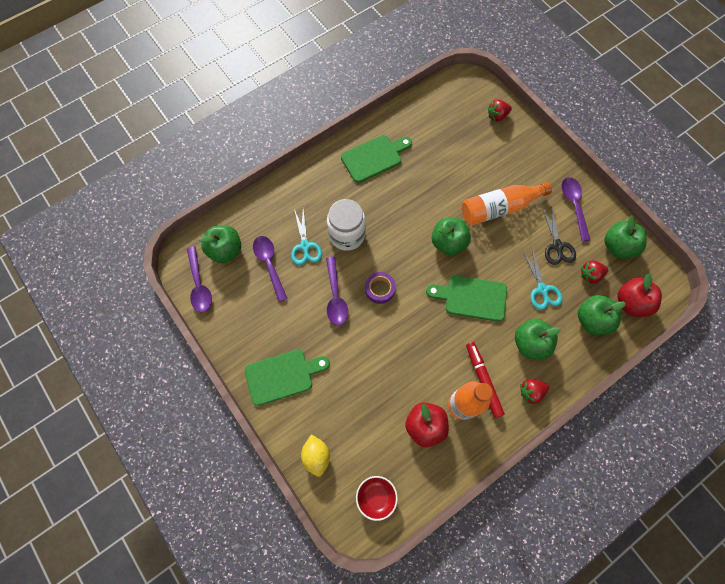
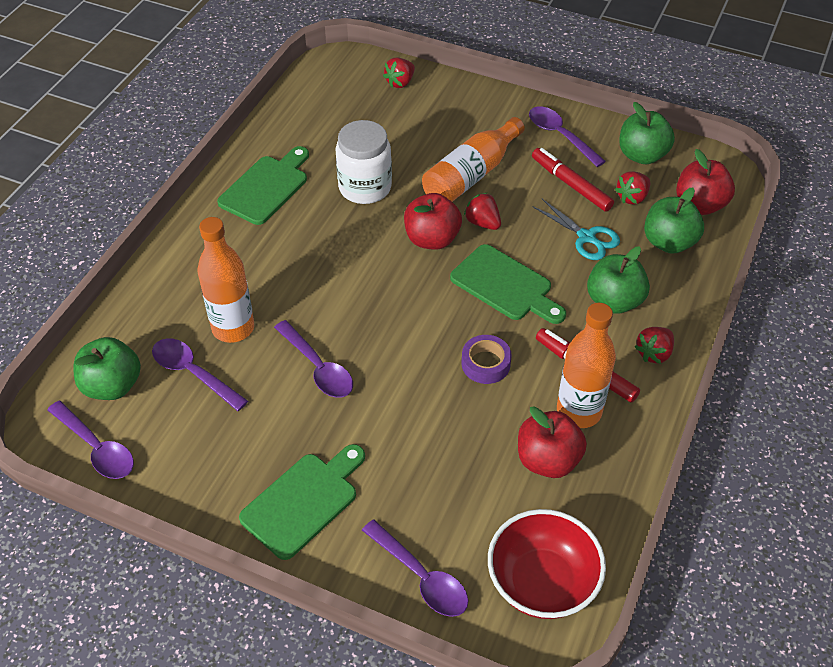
camera: 30 degrees left, 20 degrees down
(305, 246) = (233, 328): turquoise scissors -> orange bottle
(316, 456) = (421, 577): yellow lemon -> purple spoon
(347, 235) = (286, 289): white jar -> white jar (365, 187)
(376, 497) = (542, 582): red bowl -> red bowl, size x1.68
(380, 289) = (375, 331): purple tape -> purple tape (485, 364)
(448, 243) = (432, 239): green apple -> red apple
(471, 298) = (505, 285): green cutting board -> green cutting board turned 120 degrees counterclockwise
(485, 246) = (482, 223): none -> red strawberry
(557, 246) = (571, 184): black scissors -> red marker

